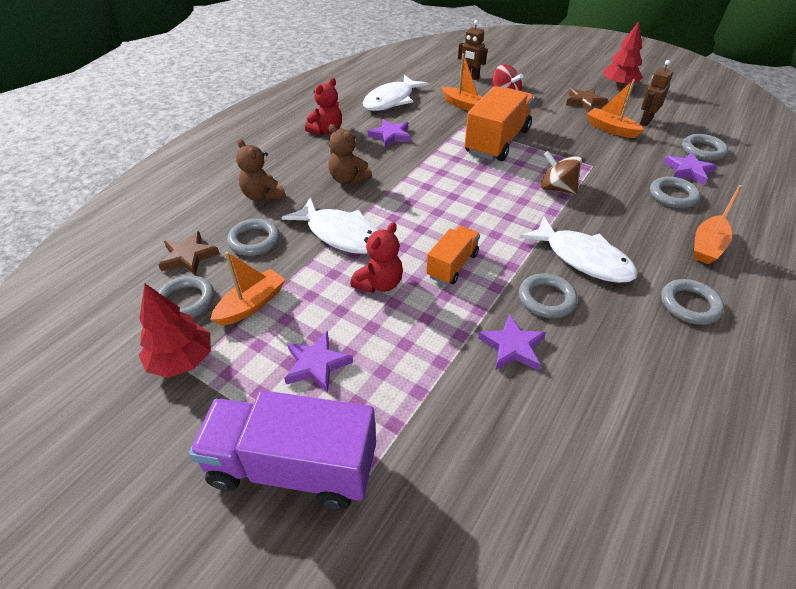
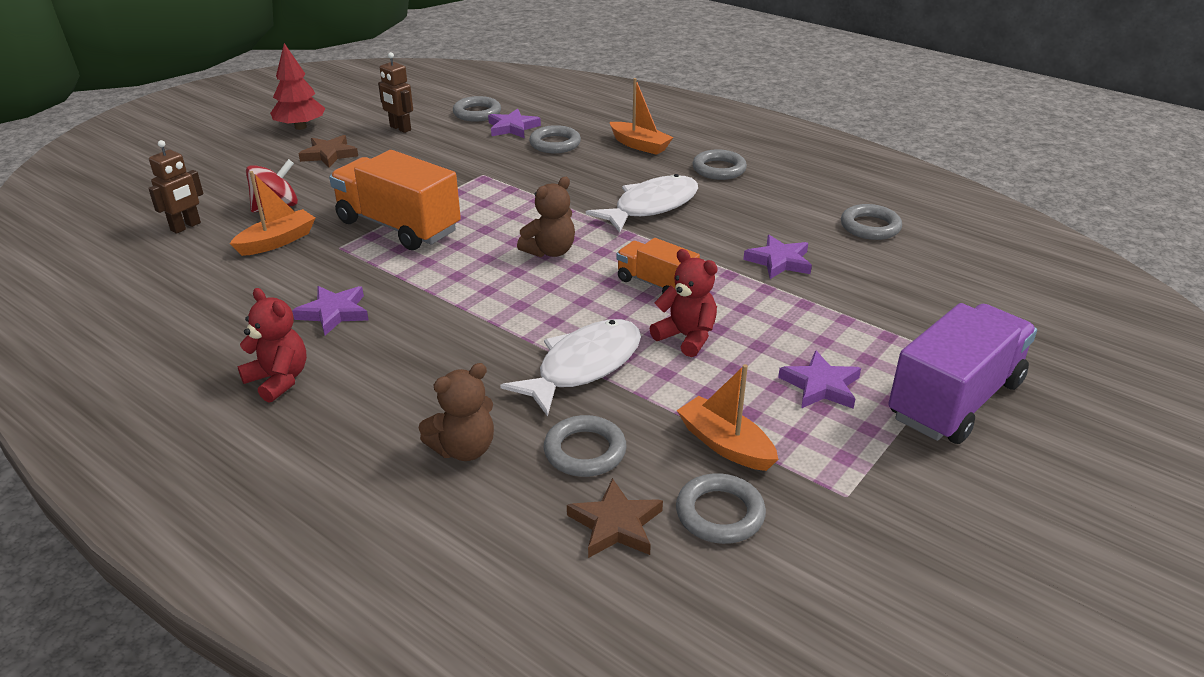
camera: 85 degrees left, 10 degrees down
(181, 360) = (832, 502): red tree -> none
(293, 467) = (954, 400): purple truck -> purple truck turned 150 degrees counterclockwise
(348, 179) = (445, 358): brown teddy bear -> brown teddy bear (550, 251)
(391, 100) = (211, 307): white fish -> none
(546, 299) = (712, 234): grey ring -> grey ring (870, 227)
(557, 188) = (522, 202): brown spinning top -> none
(611, 129) = (407, 150): orange boat -> none

